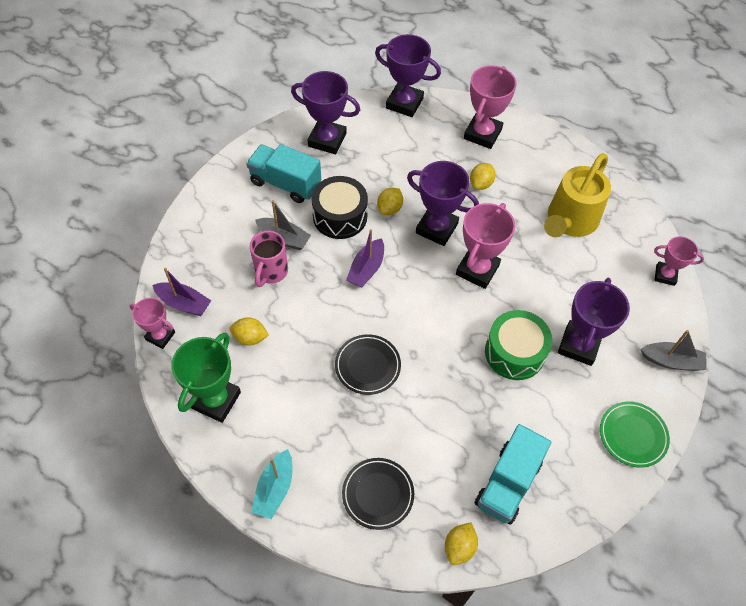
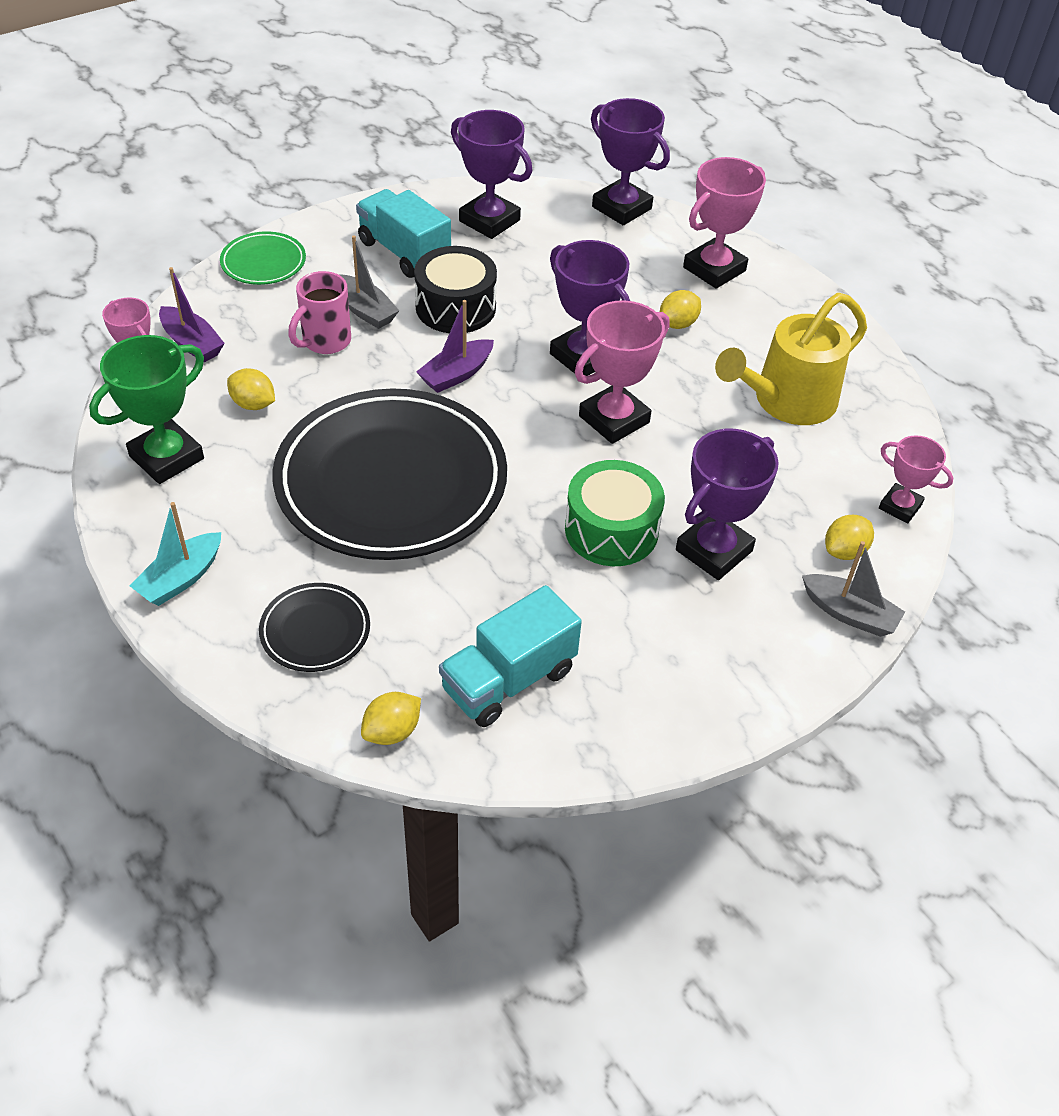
camera: 20 degrees right, 10 degrees down
(367, 366) = (391, 482): black plate -> black plate, size x2.33
(389, 209) = (529, 317): yellow lemon -> yellow lemon (844, 551)
(632, 435) = (734, 685): green plate -> green plate (263, 263)

